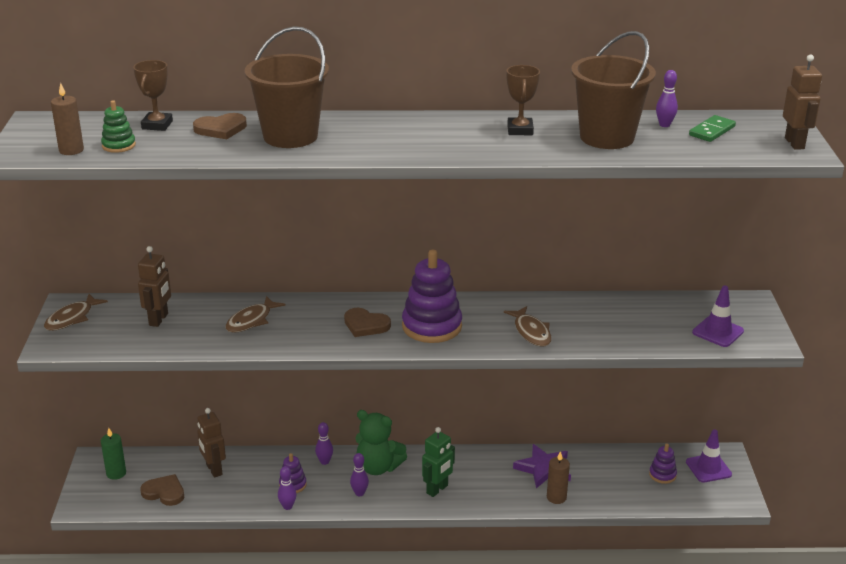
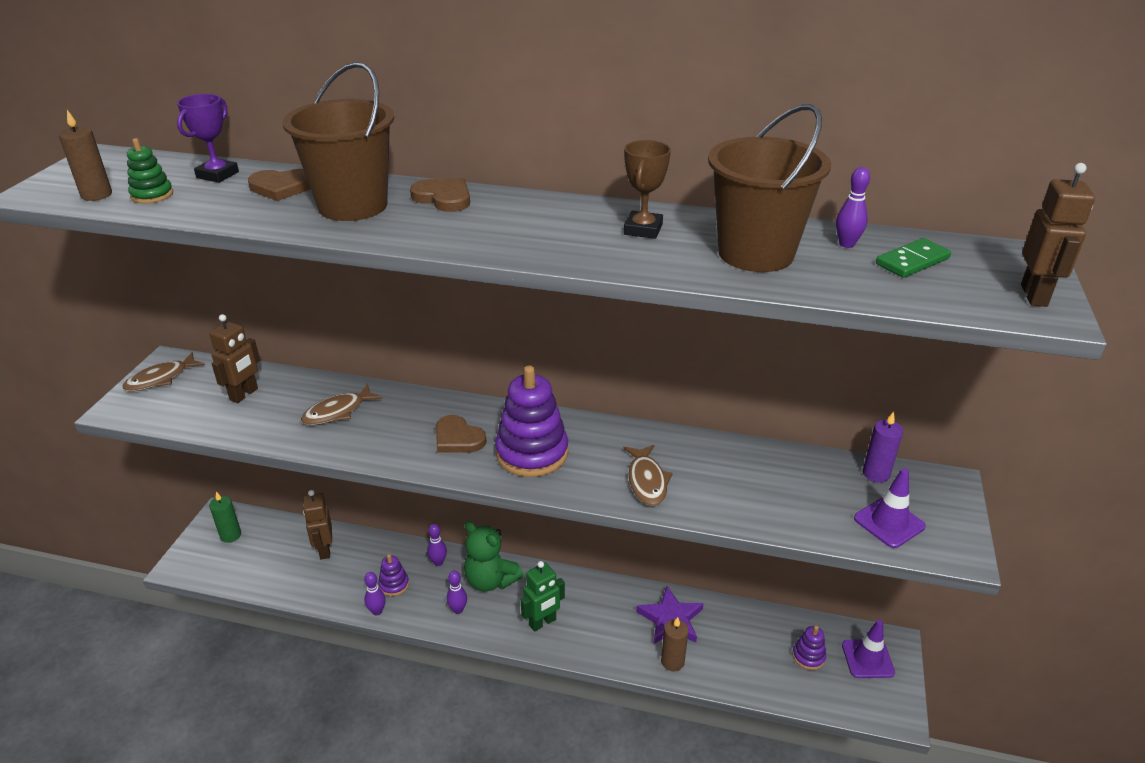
camera: 15 degrees right, 5 degrees up
(157, 125) = (217, 175): brown trophy -> purple trophy
(164, 492) = (264, 567): brown heart -> brown heart (443, 198)
(698, 303) = (876, 474): none -> purple candle

